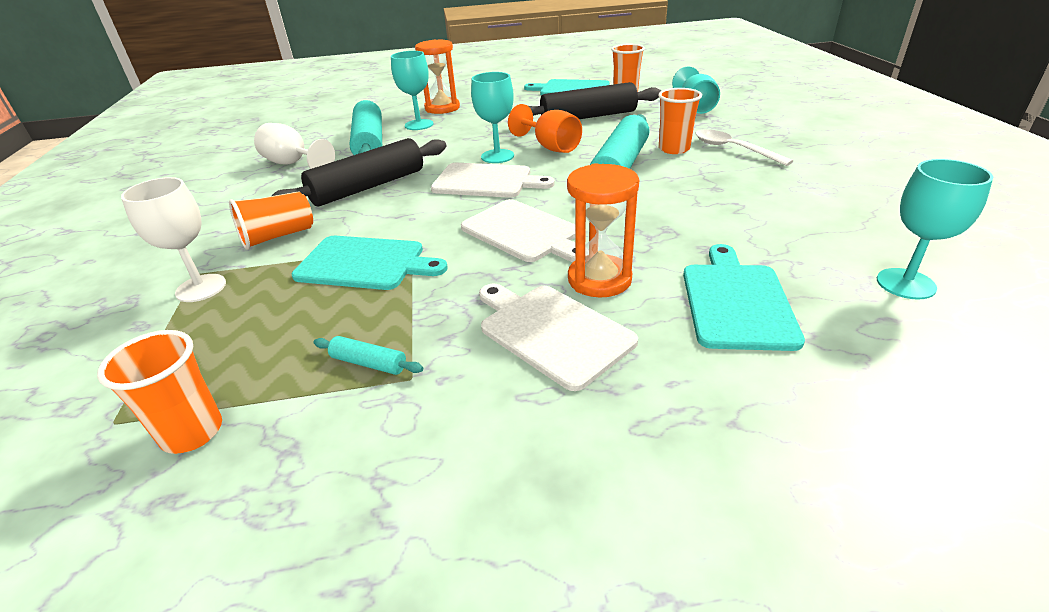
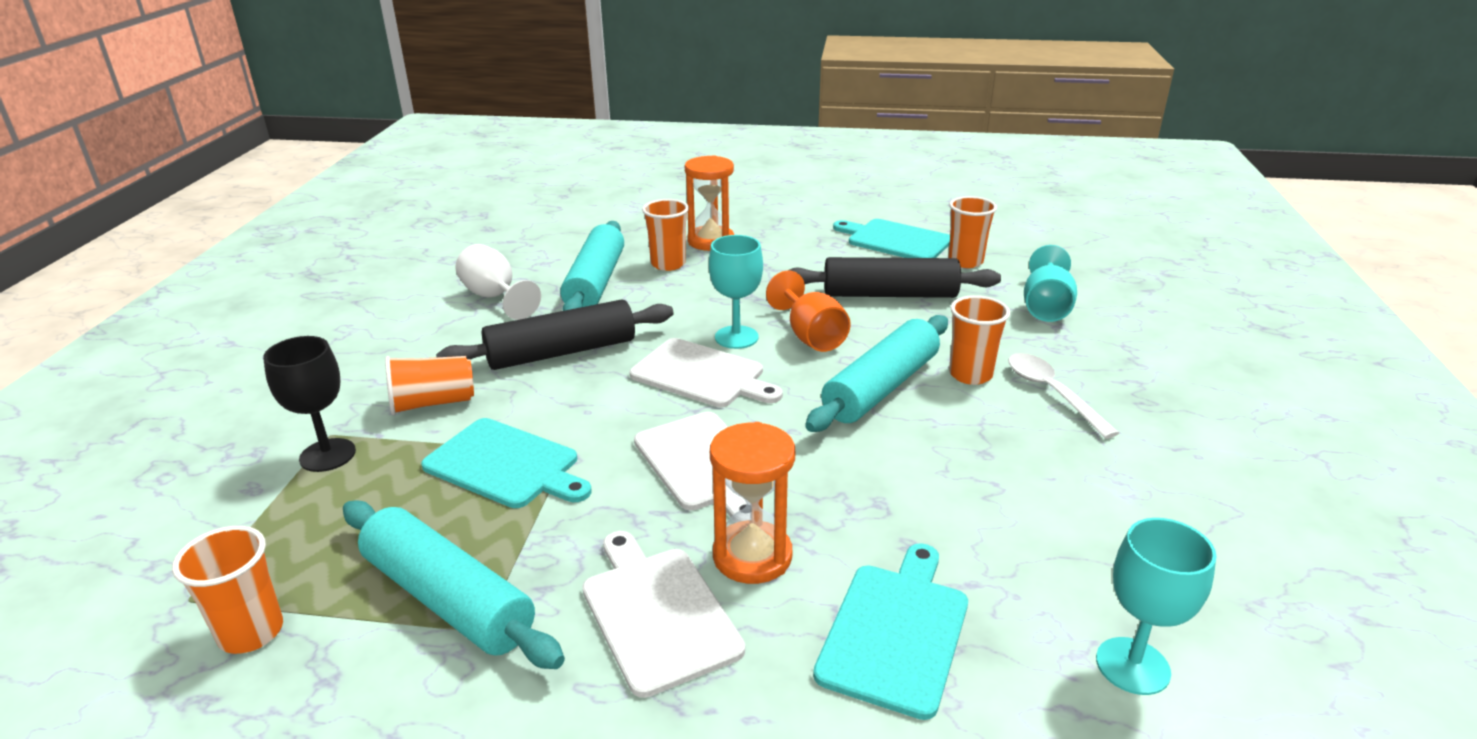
camera: 15 degrees right, 5 degrees down
(201, 288) = (327, 455): white goblet -> black goblet
(369, 363) = (448, 599): turquoise rolling pin -> turquoise rolling pin, size x2.38
(419, 125) = (668, 264): turquoise goblet -> orange cup

